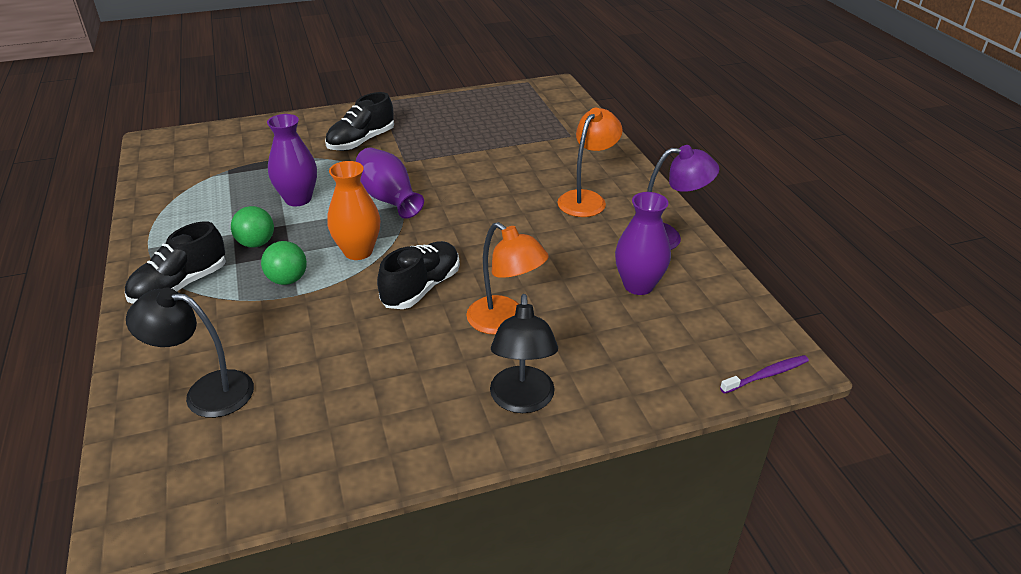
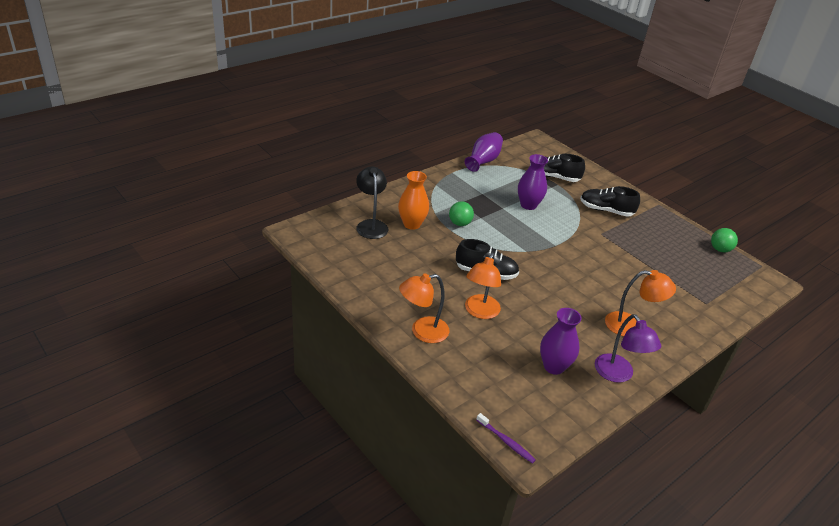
camera: 65 degrees right, 0 degrees up
(180, 285) = (432, 192): black shoe -> black shoe (554, 177)
(256, 243) = (480, 204): green ball -> green ball (720, 249)
(358, 251) = (500, 240): orange vase -> orange vase (412, 224)
(389, 198) = (557, 238): purple vase -> purple vase (483, 161)
(522, 401) = (422, 332): black lamp -> orange lamp

